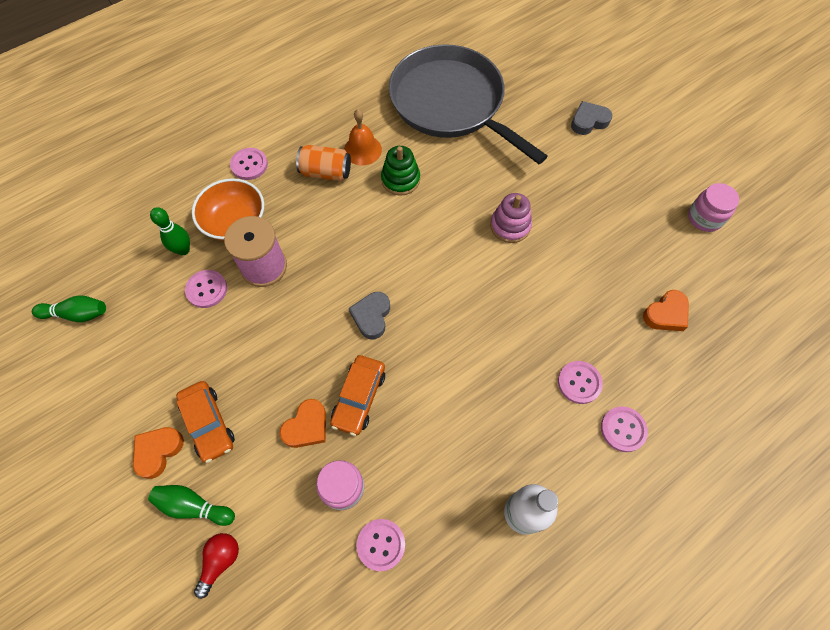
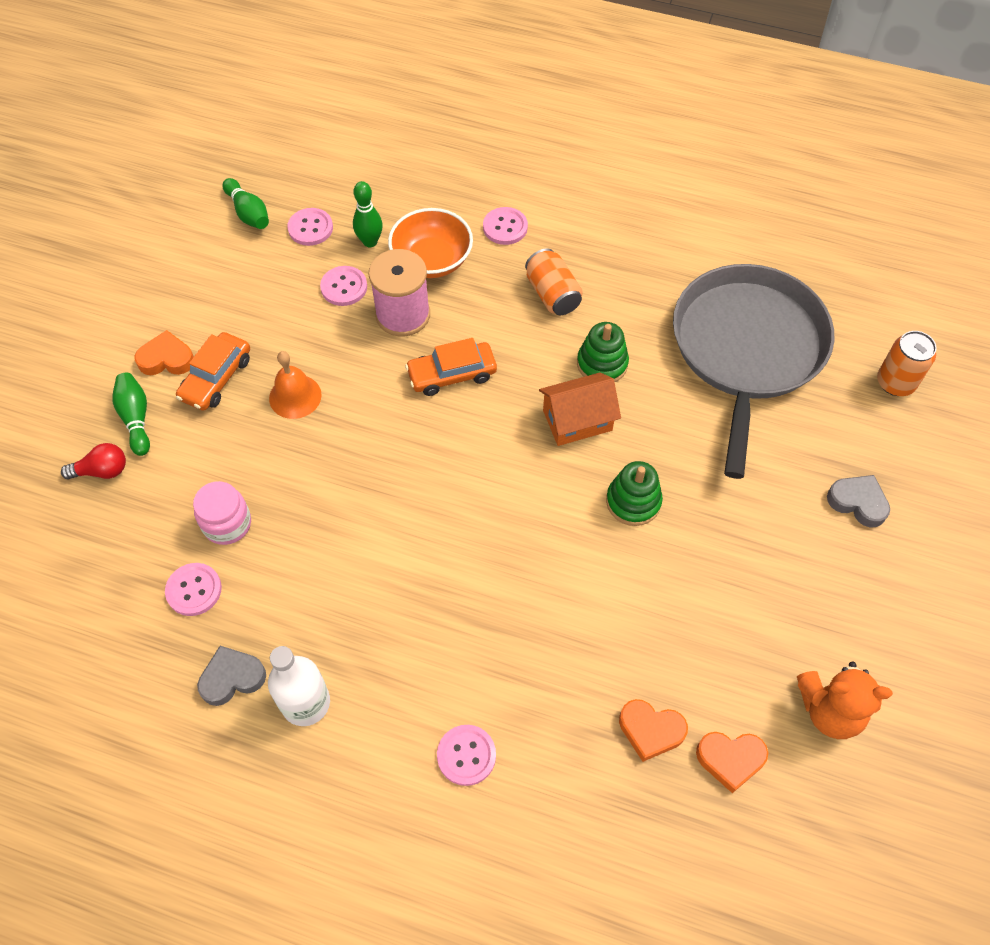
camera: 55 degrees right, 5 degrees down
(307, 426) = (266, 457): orange heart -> orange heart (730, 759)
(359, 397) = (325, 481): orange car -> orange car (452, 374)
(362, 150) = (609, 307): orange bell -> orange bell (295, 396)
(371, 316) = (419, 438): grey heart -> grey heart (232, 678)
(430, 218) = (577, 420): none -> orange house
(510, 226) = (633, 501): pink stacking toy -> green stacking toy
(527, 55) = (895, 382): none -> orange can
(579, 383) = (490, 680): pink button -> pink button (310, 228)
(704, 218) = (830, 710): pink jar -> orange teddy bear

